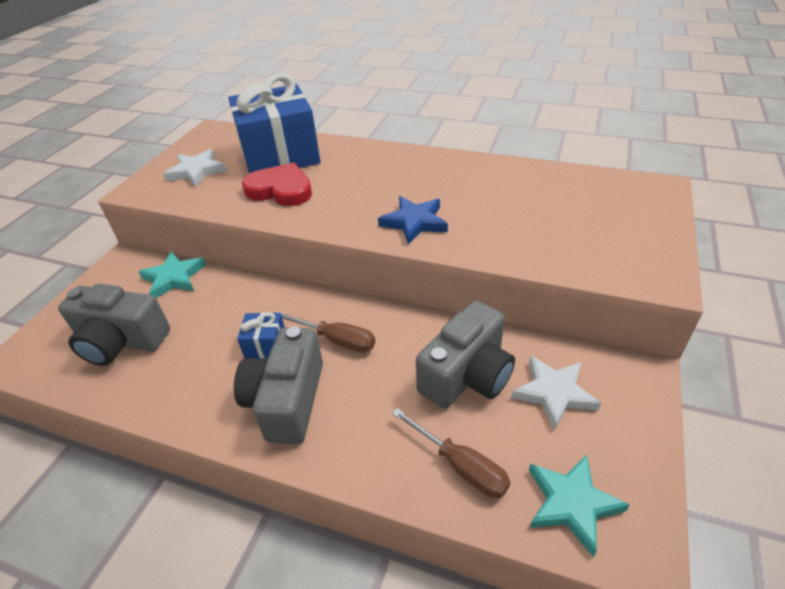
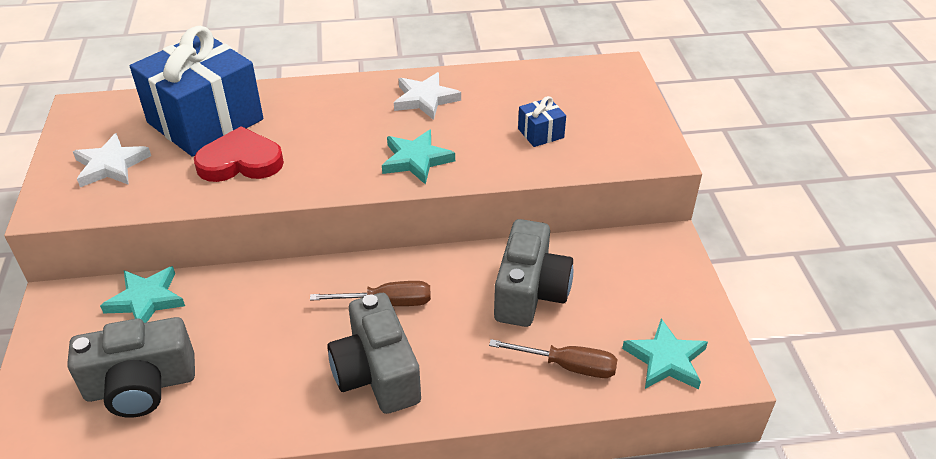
camera: 30 degrees left, 0 degrees up
(265, 345) = (315, 332): blue gift -> blue gift (540, 133)
(414, 222) = (416, 160): blue star -> turquoise star
(554, 393) = (609, 281): white star -> white star (425, 99)

